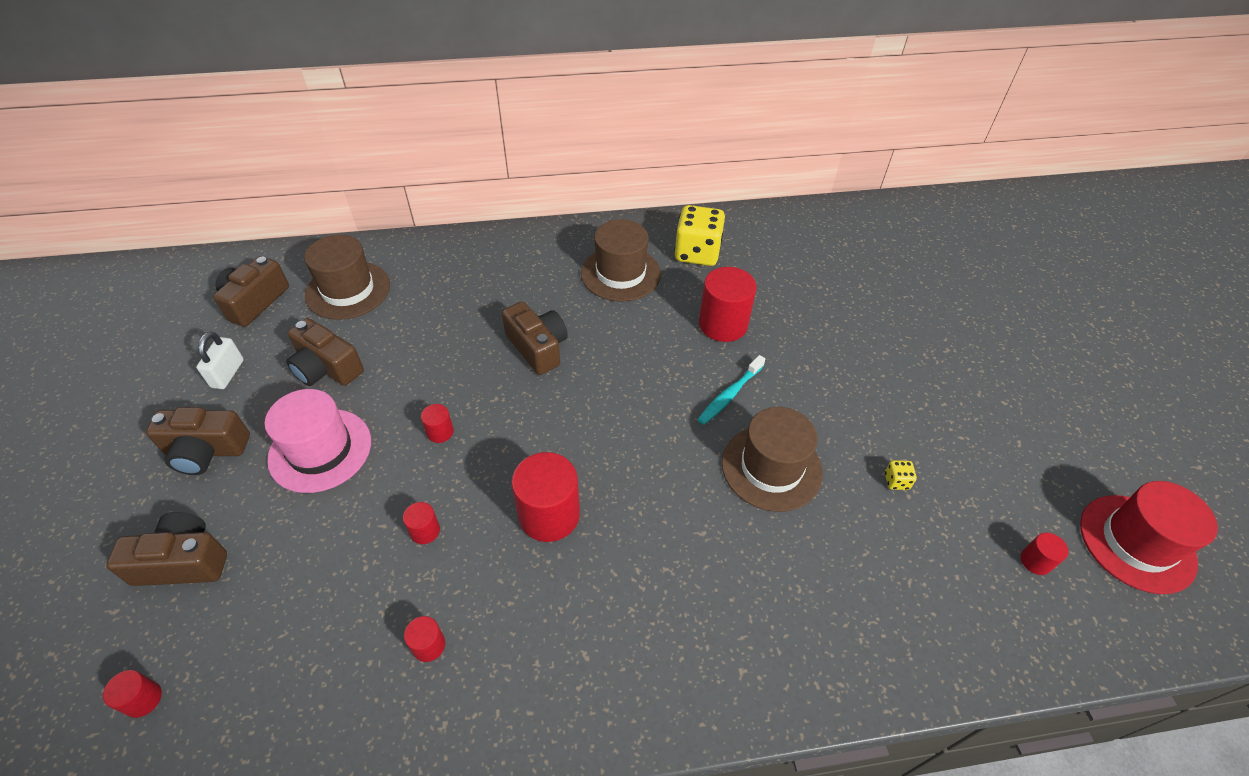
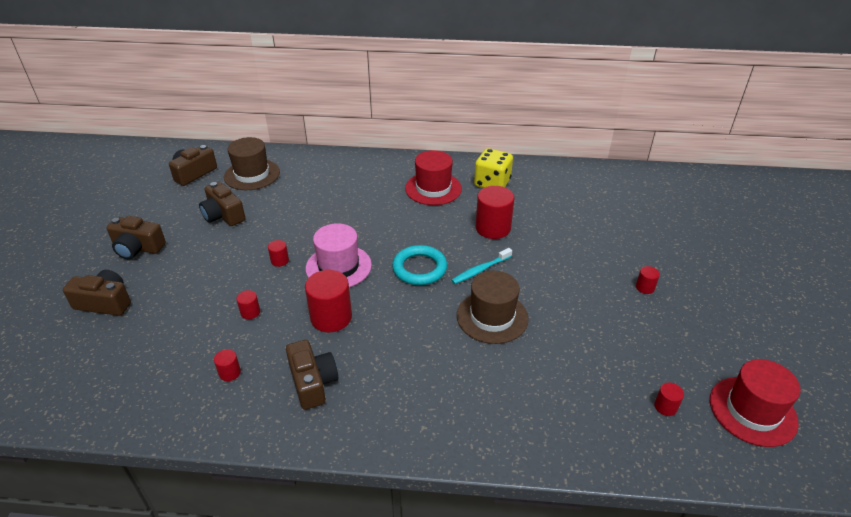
camera: 15 degrees right, 10 degrees down
(143, 699) = (60, 367): red cylinder -> red cylinder (645, 287)
(227, 373) = (164, 209): white padlock -> none
(320, 450) = (203, 258): pink hat -> pink hat (338, 266)
(538, 347) = (360, 223): brown camera -> brown camera (313, 382)
(620, 273) = (433, 188): brown hat -> red hat
(646, 407) = (419, 268): none -> turquoise ring
(896, 481) = (580, 340): yellow dice -> none

